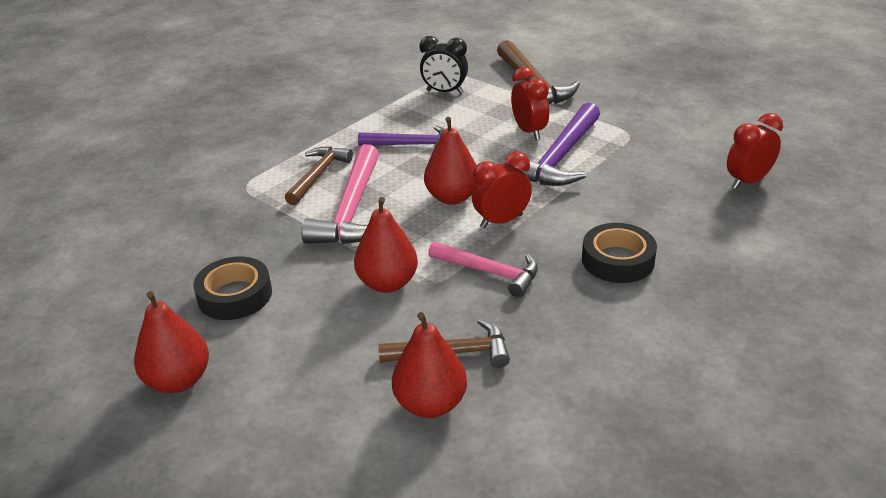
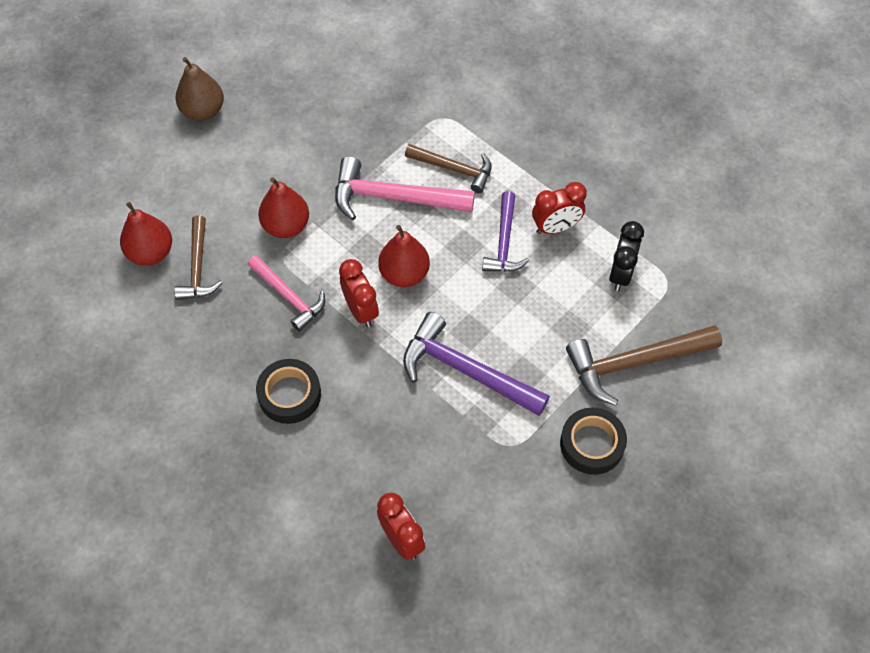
camera: 90 degrees right, 25 degrees up
(178, 380) = (203, 111): red pear -> brown pear
(235, 295) = (288, 130): black tape -> black tape (592, 444)
(489, 272) = (289, 296): pink hammer -> pink hammer turned 75 degrees counterclockwise
(529, 131) = (523, 349): red clock -> red clock (556, 227)

